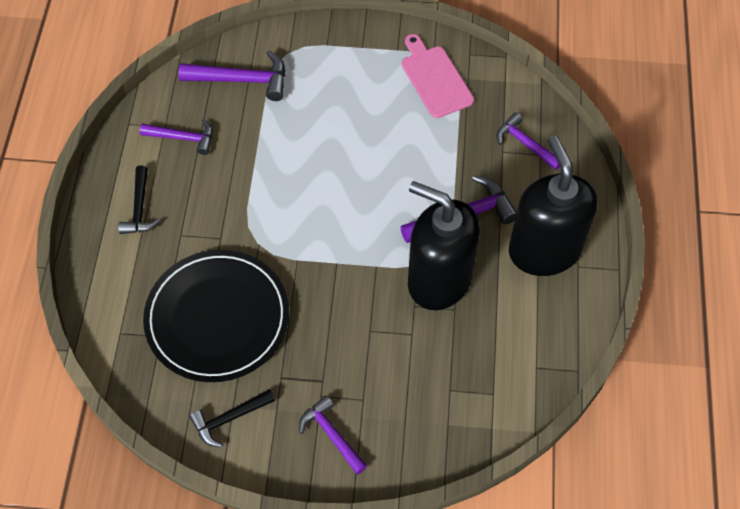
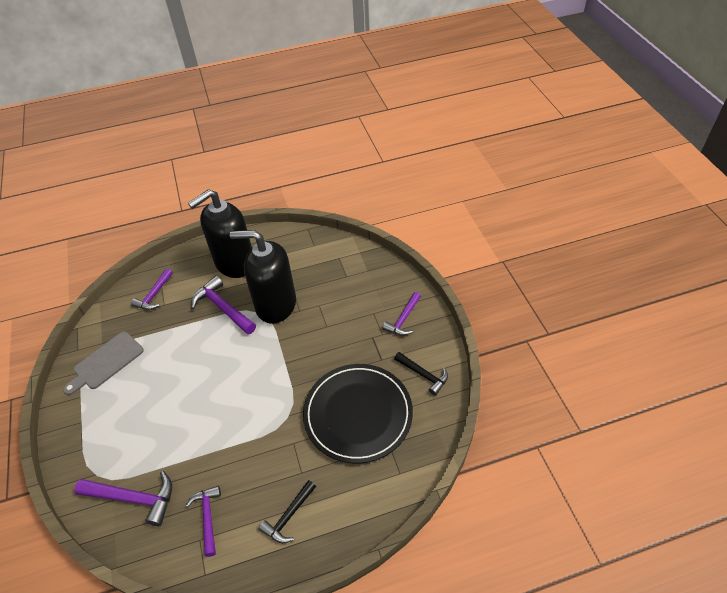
camera: 110 degrees left, 10 degrees down
(139, 208) = (288, 516): black hammer -> black hammer turned 150 degrees clockwise
(242, 80) = (133, 498): purple hammer -> purple hammer turned 120 degrees clockwise
(435, 79) = (106, 362): pink cutting board -> grey cutting board
(439, 280) = (275, 305): black soap dispenser -> black soap dispenser turned 90 degrees clockwise

